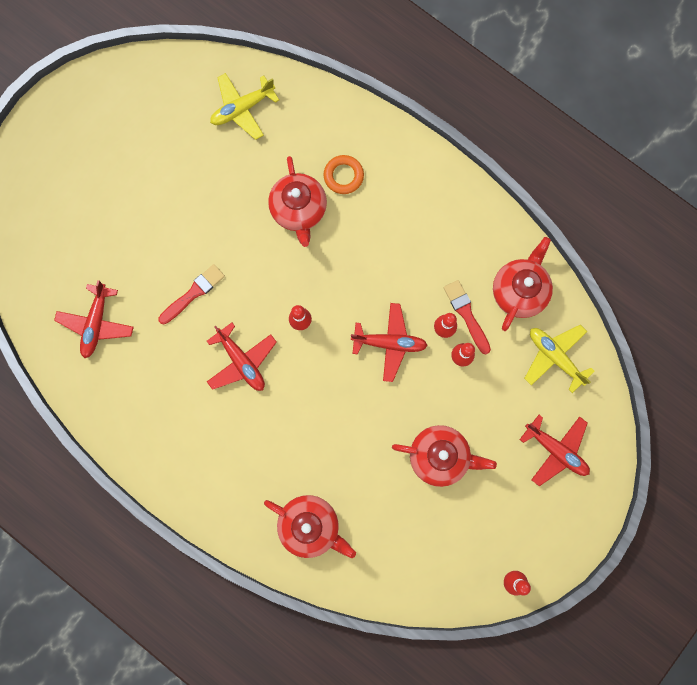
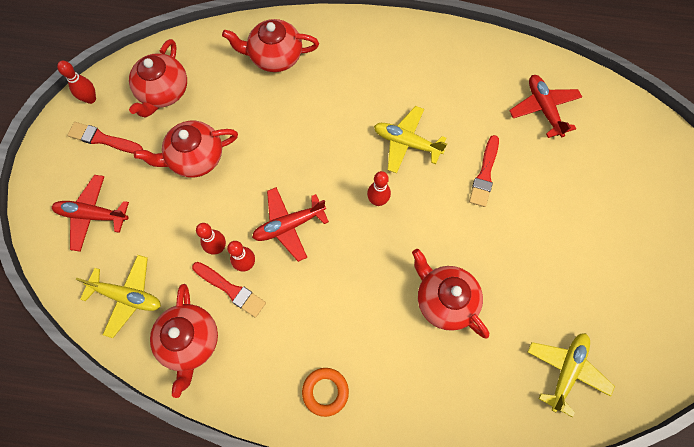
camera: 150 degrees right, 10 degrees down
(241, 361) = (406, 143): red plane -> yellow plane
(343, 176) = (424, 359): orange ring -> orange ring (325, 392)
(438, 547) = (163, 92): none -> red teapot
(517, 526) = (103, 139): none -> red brush

